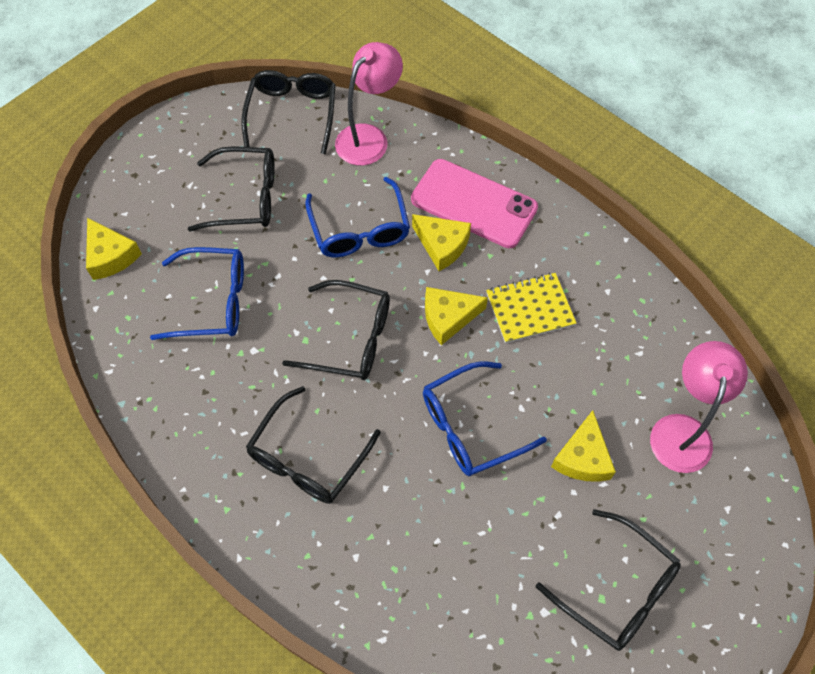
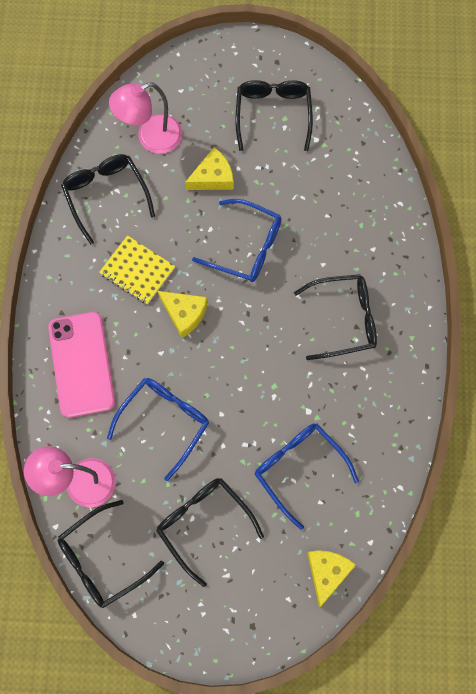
camera: 130 degrees left, 10 degrees up
(350, 339) = (249, 359): black glasses -> black glasses (106, 195)
(442, 245) = (133, 359): yellow cheese -> none

